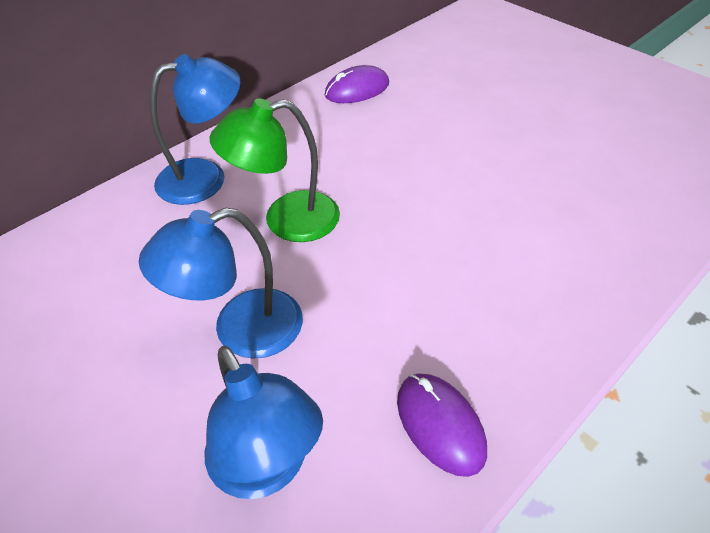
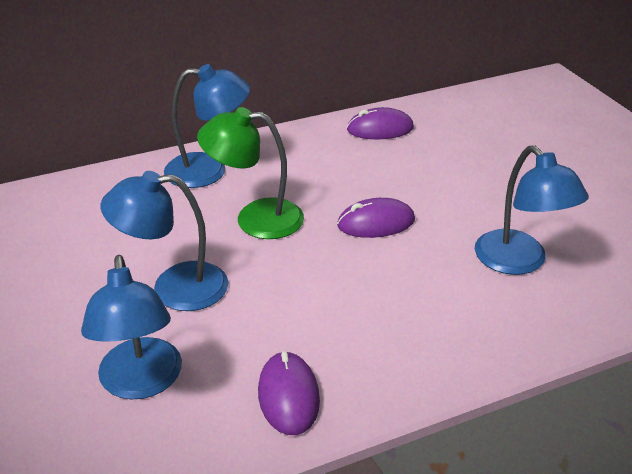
camera: 20 degrees right, 10 degrees down
(411, 191) = (376, 223): none -> purple mouse
(568, 196) = (519, 262): none -> blue lamp

